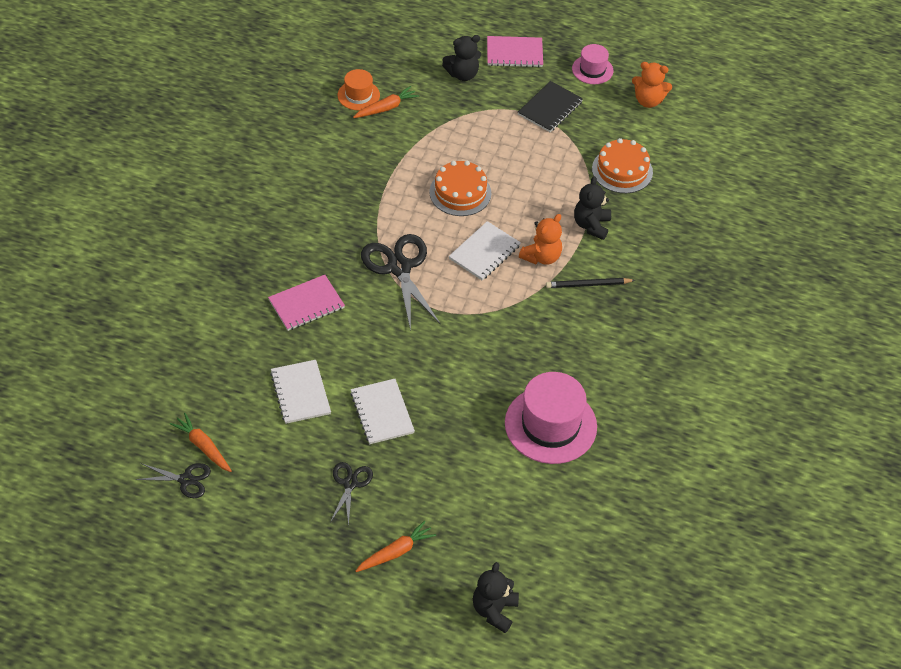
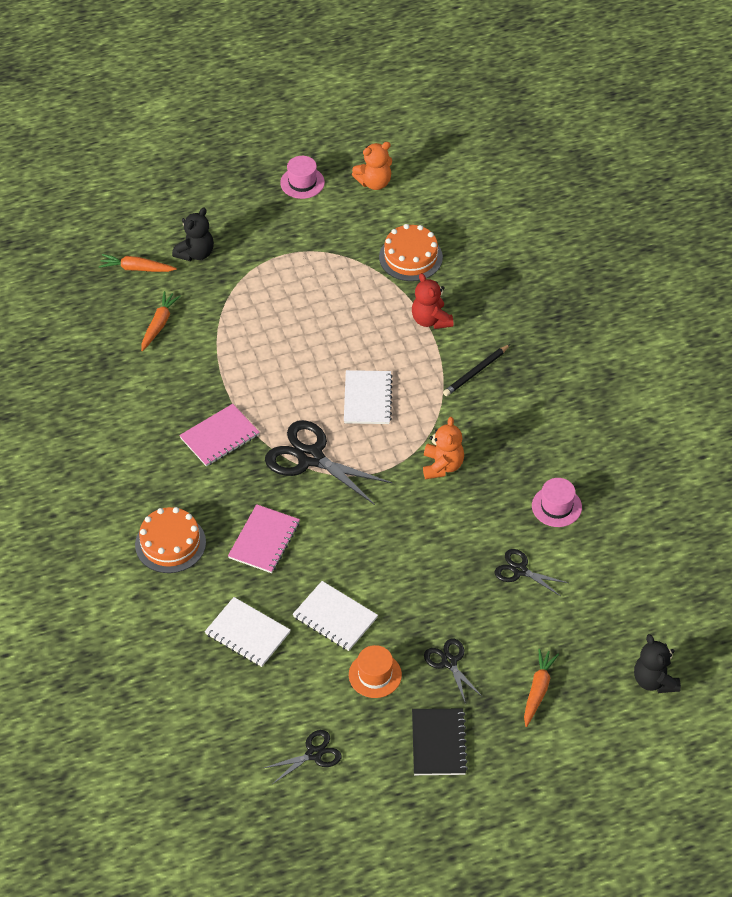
camera: 35 degrees left, 0 degrees up
(203, 447) = (300, 717): orange carrot -> orange carrot (137, 268)
(358, 95) = (123, 328): orange hat -> orange hat (375, 675)
(382, 413) = (417, 587): white notebook -> white notebook (247, 633)
(460, 192) = (297, 360): orange cake -> orange cake (170, 543)
(473, 453) = (520, 570): none -> black scissors
(514, 53) = (222, 207): pink notebook -> pink notebook (219, 436)
(541, 257) = (417, 372): orange teddy bear -> orange teddy bear (442, 466)
(550, 108) = (299, 239): black notebook -> black notebook (438, 743)
(550, 425) = (556, 506): pink hat -> pink hat, size x0.54
(591, 225) = (431, 320): black teddy bear -> red teddy bear

